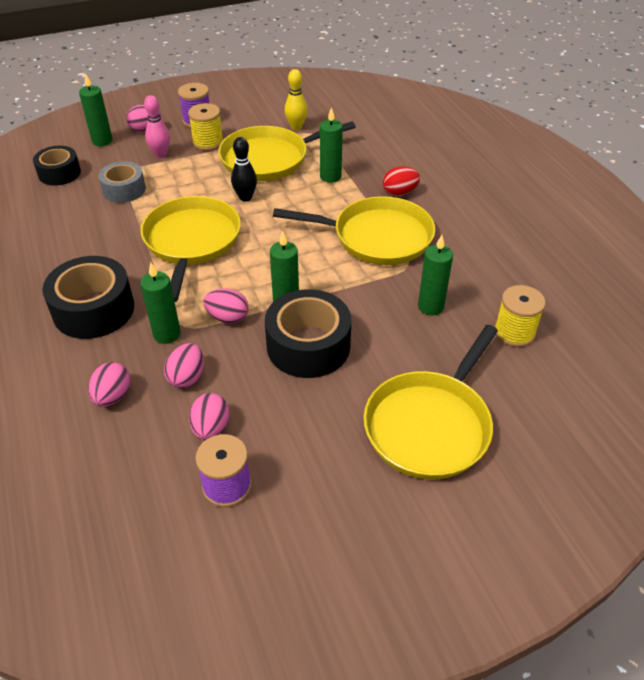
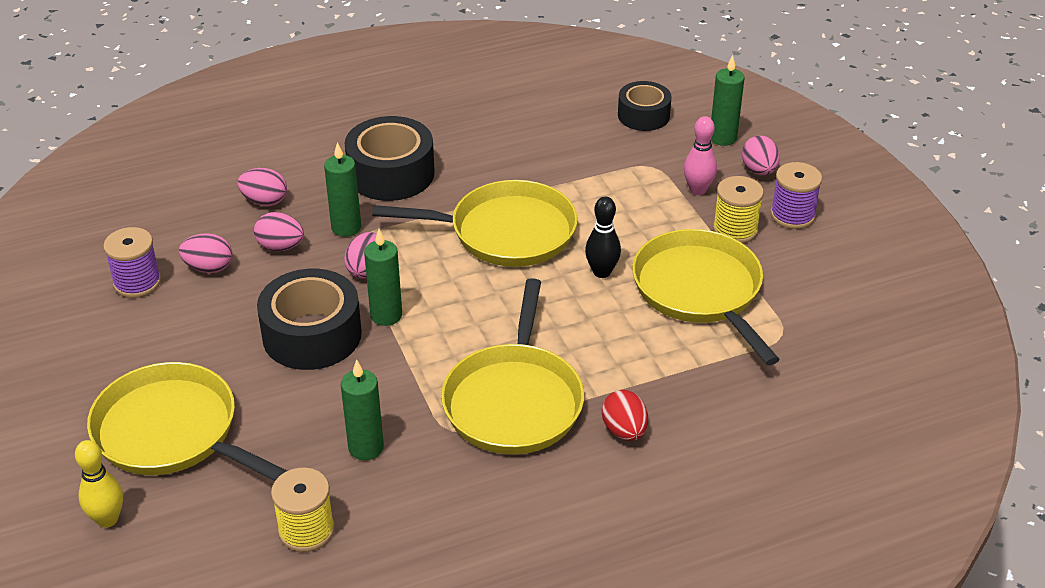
camera: 90 degrees right, 5 degrees down
(124, 190) = (612, 169): grey tape -> none
(296, 127) = (796, 317): yellow bowling pin -> yellow bowling pin (107, 519)
(330, 176) = (660, 355): green candle -> none

